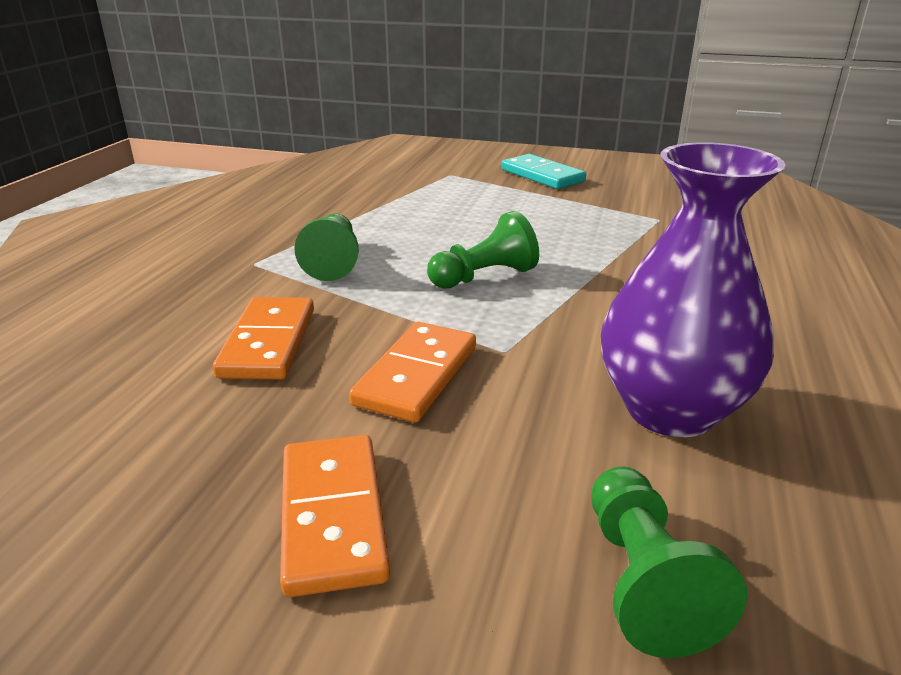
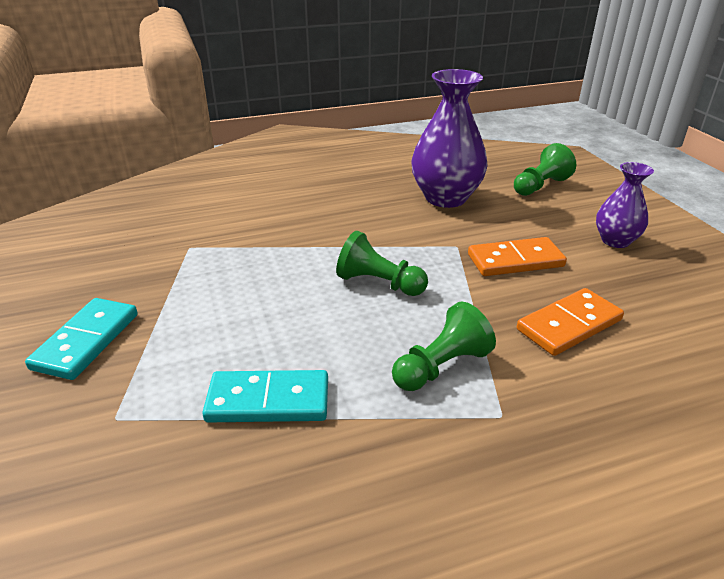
camera: 125 degrees left, 5 degrees up
(332, 516) = (615, 241): orange domino -> purple vase
(400, 206) = (268, 400): none -> turquoise domino

